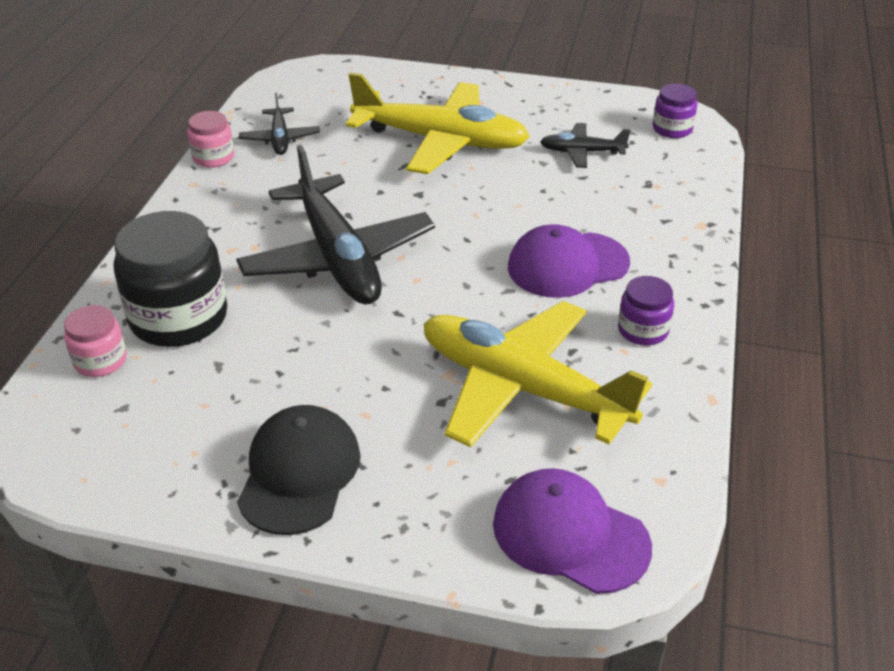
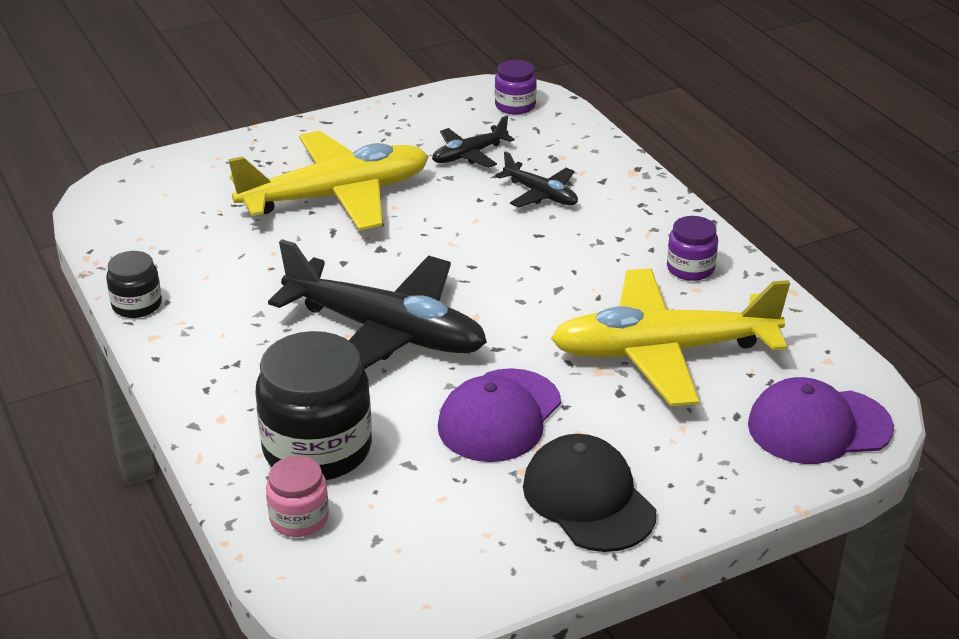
camera: 40 degrees left, 5 degrees down
(213, 157) = (137, 305): pink jar -> black jar
(280, 139) = (179, 259): black plane -> black plane (541, 194)
(567, 265) = (576, 248): purple cap -> purple cap (499, 416)

